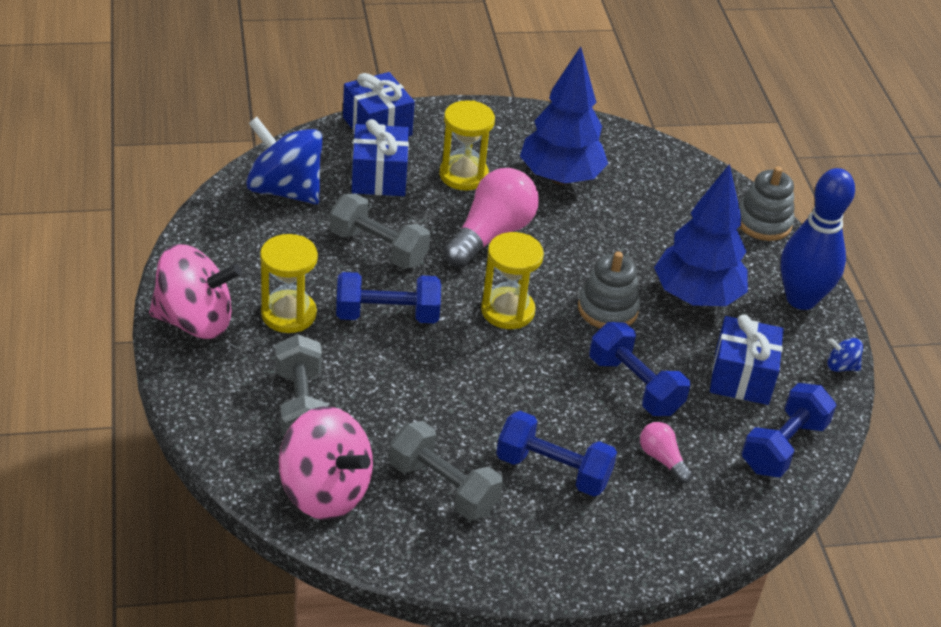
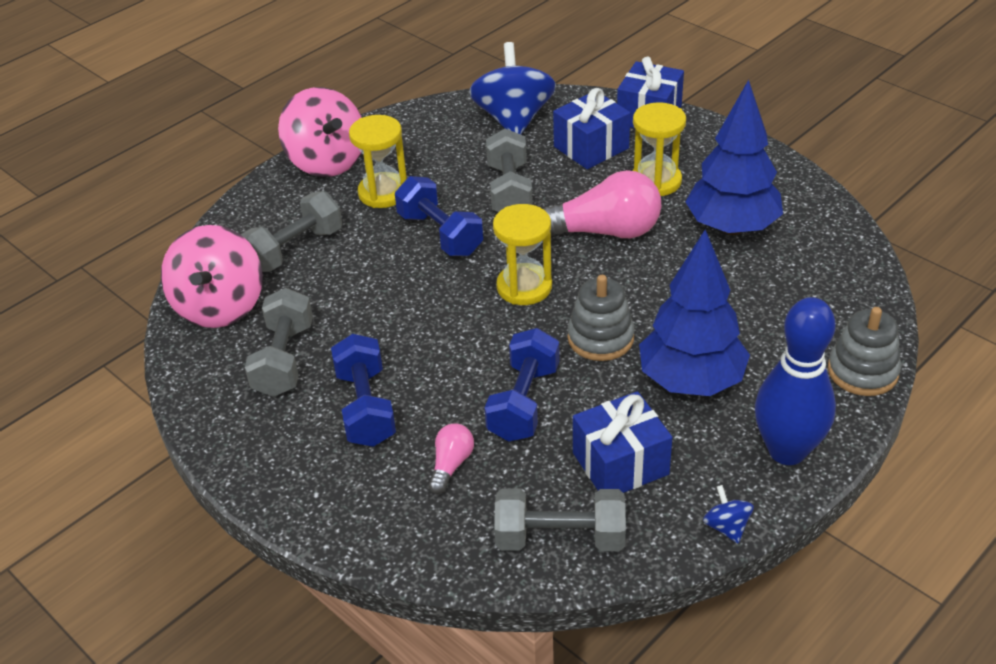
camera: 60 degrees right, 0 degrees up
(783, 446) = (560, 538): blue dumbbell -> grey dumbbell

